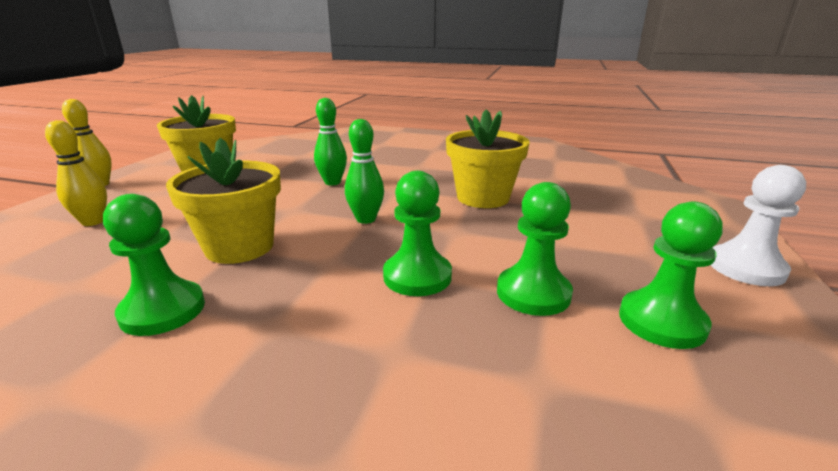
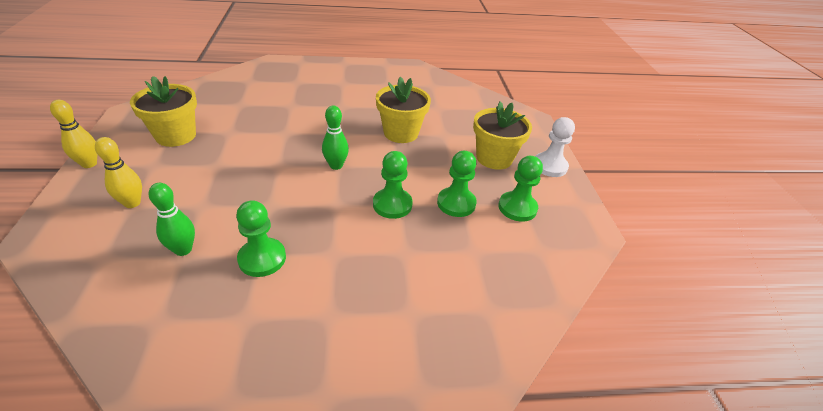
camera: 25 degrees left, 15 degrees up
(239, 247) = (268, 204): yellow flower pot -> yellow flower pot (494, 158)
(332, 182) = (288, 133): green bowling pin -> green bowling pin (183, 250)

